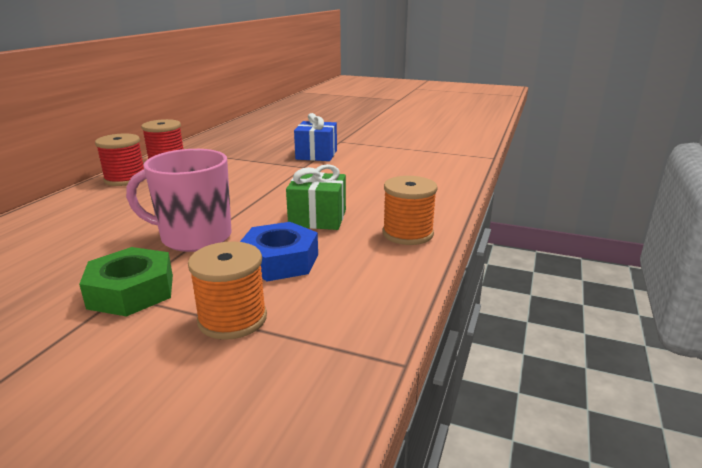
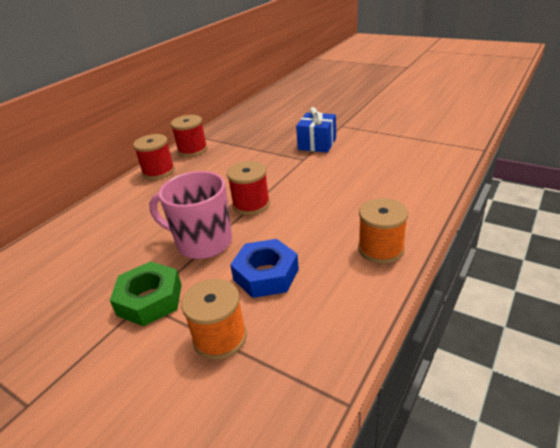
camera: 15 degrees right, 10 degrees up
(249, 203) = (251, 204): none -> red spool
(317, 218) = (305, 225): green gift -> none

